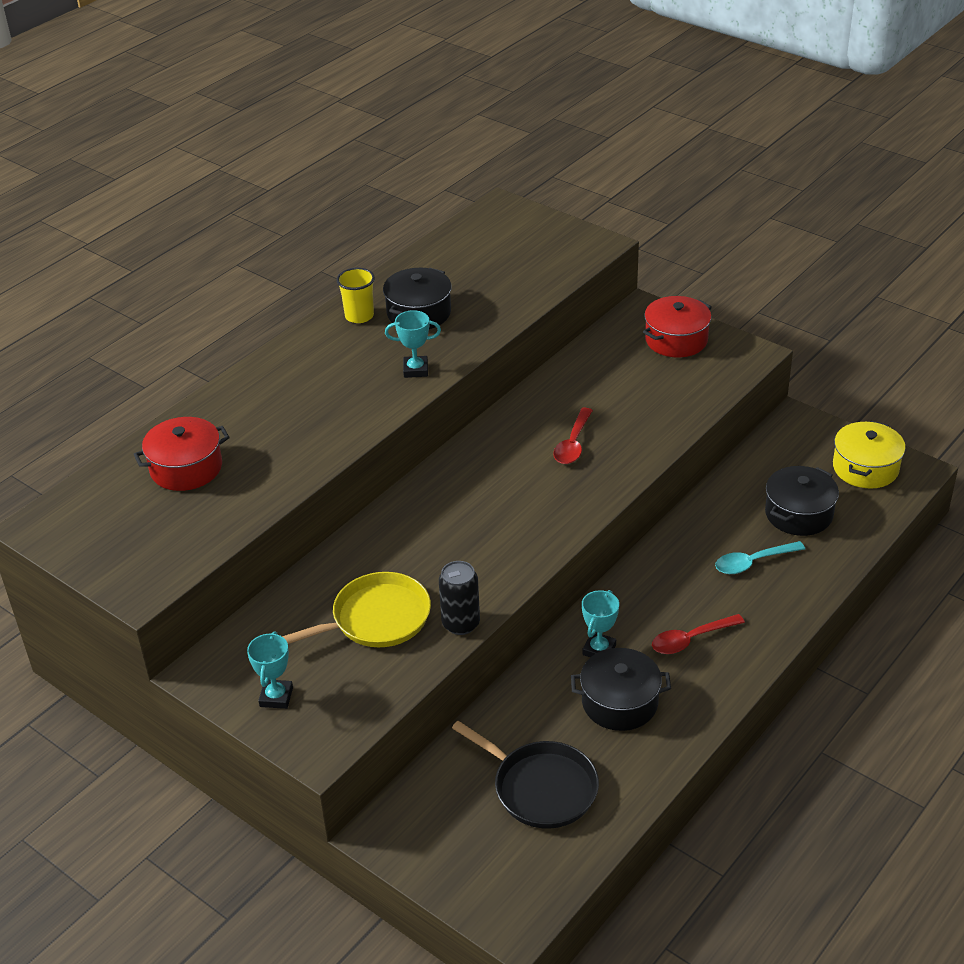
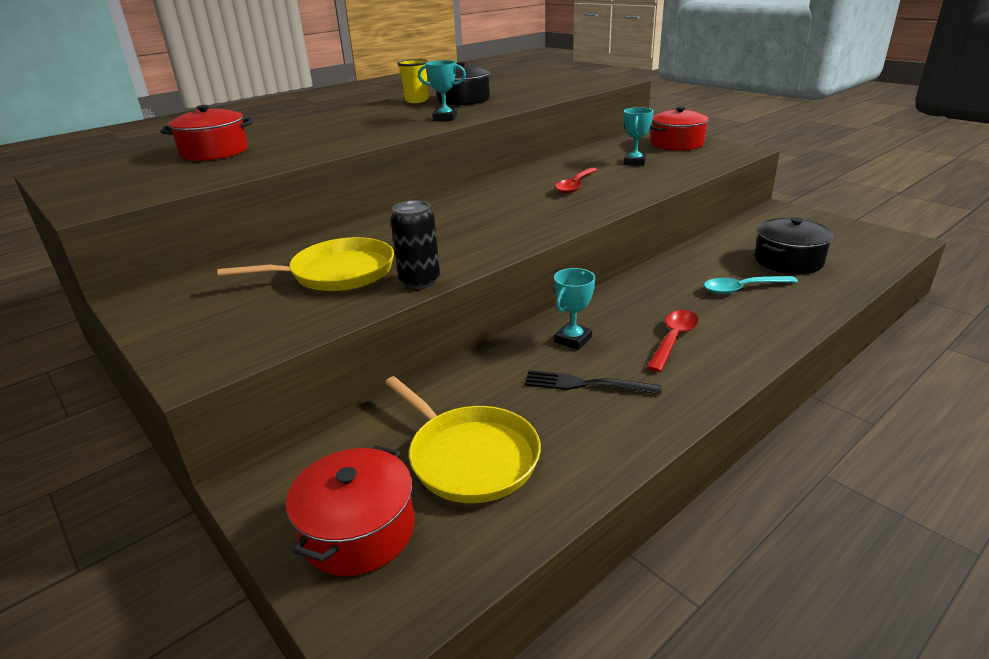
camera: 10 degrees right, 10 degrees down
(276, 697) = (192, 321): turquoise trophy -> turquoise trophy (634, 162)
(478, 860) = (358, 530): none -> red pot
(540, 787) = (469, 457): black pan -> yellow pan
(619, 702) = (586, 384): black pot -> black fork
(690, 639) = (673, 339): red spoon -> red spoon turned 135 degrees clockwise
(865, 468) = (851, 237): yellow pot -> none

